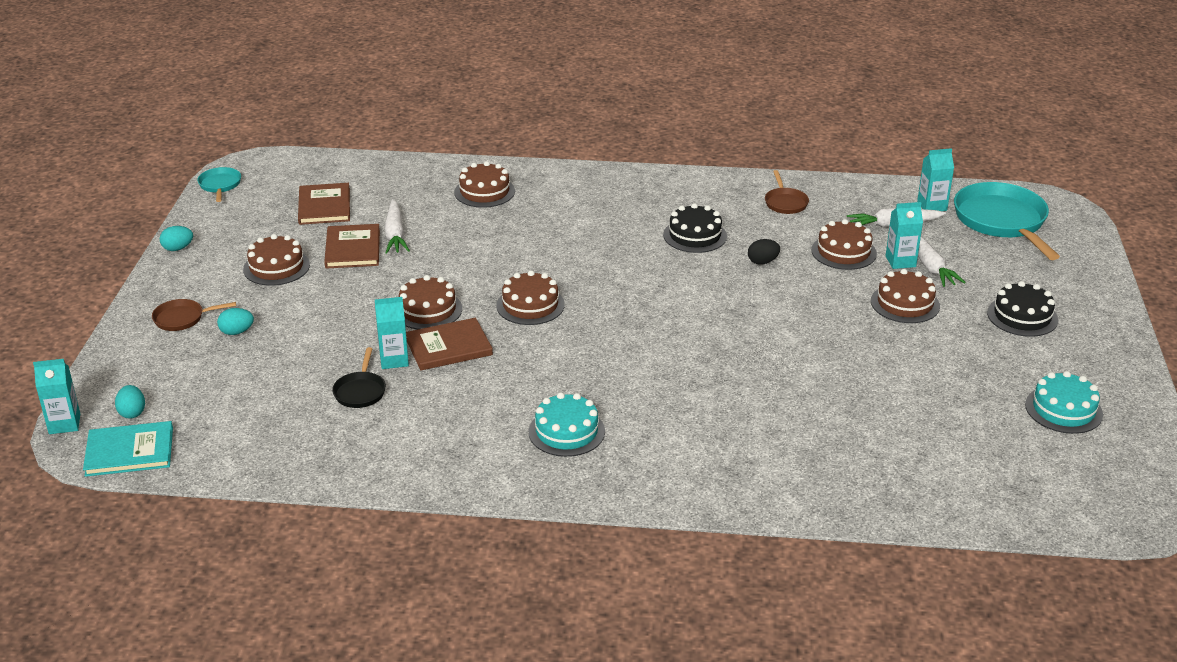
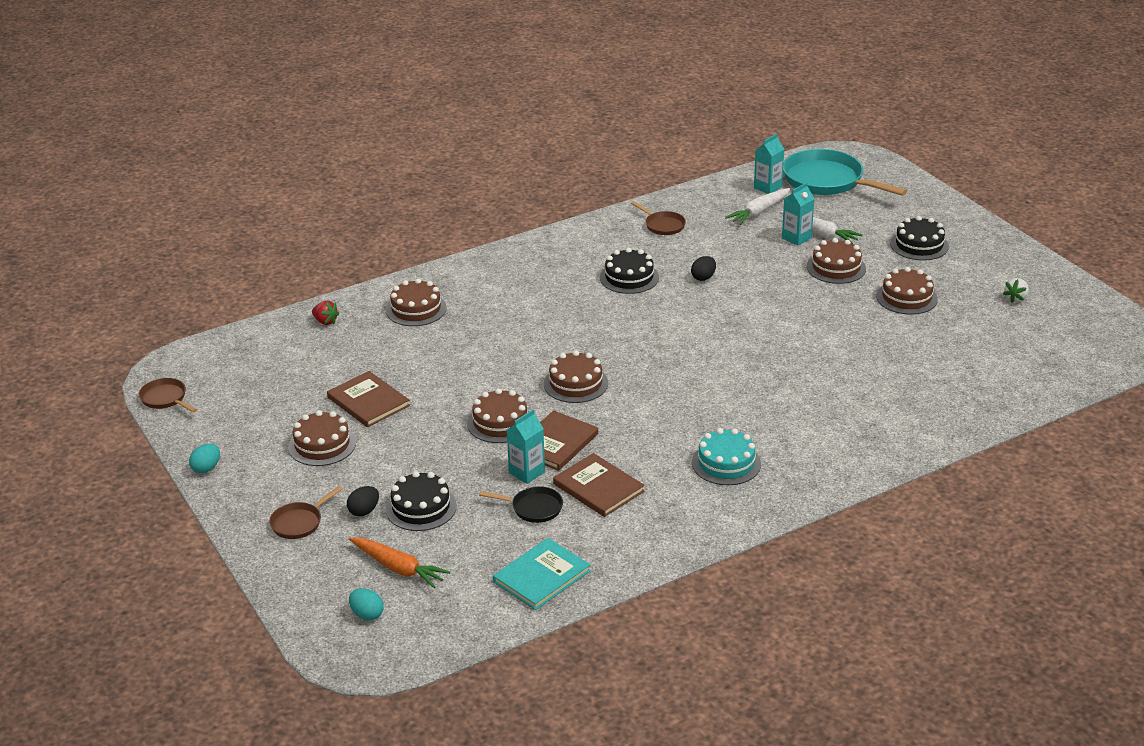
camera: 35 degrees left, 0 degrees up
(64, 424) = (320, 652): turquoise carton -> none
(129, 452) = (410, 644): turquoise book -> turquoise book (541, 576)
(200, 388) = (398, 568): none -> orange carrot
(220, 185) = (165, 398): turquoise pan -> brown pan
(237, 332) = (364, 511): turquoise egg -> black egg
(279, 349) = (421, 507): none -> black cake
(324, 206) = (292, 377): brown book -> brown book (598, 487)
(360, 391) = (533, 508): black pan -> black pan turned 45 degrees counterclockwise
(395, 234) = (388, 375): white carrot -> none
(404, 174) = (325, 321): none -> red strawberry
(843, 252) = (750, 246): brown cake -> brown cake (906, 297)
(1063, 409) = (1016, 298): turquoise cake -> white strawberry

